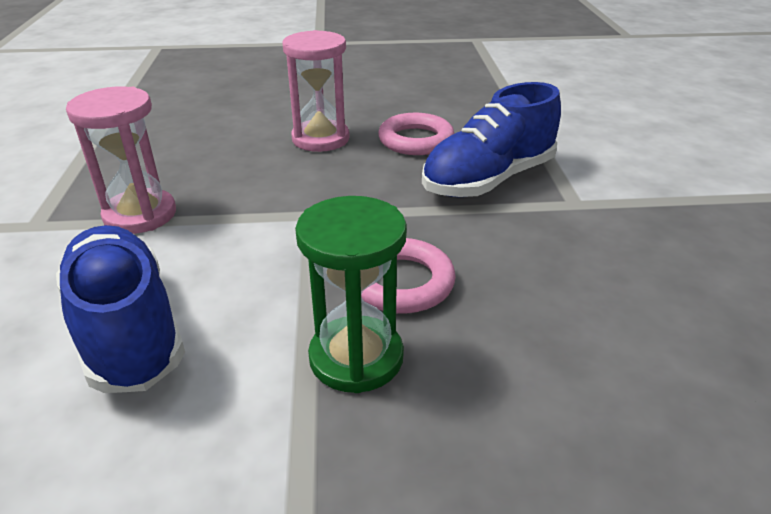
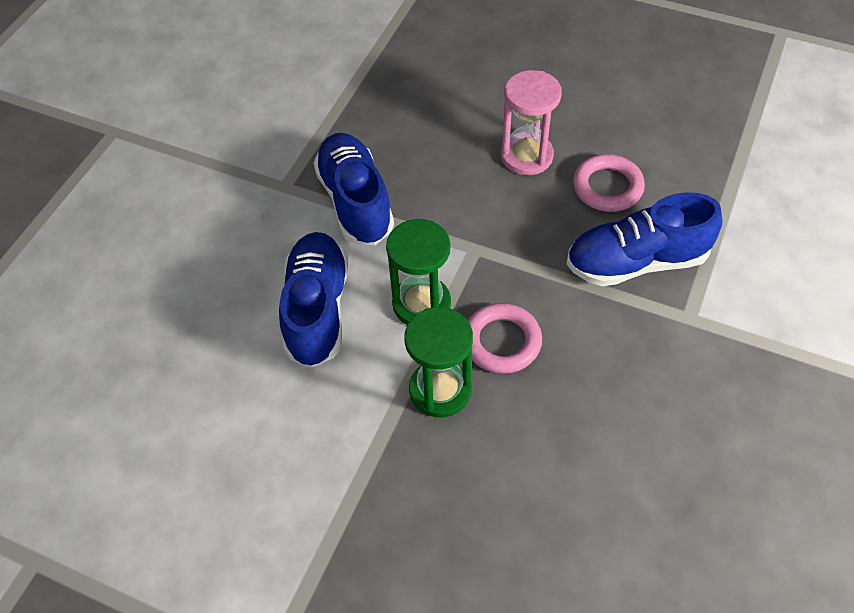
camera: 30 degrees right, 20 degrees up
(140, 215) = (355, 202): pink hourglass -> blue shoe
(276, 278) = (421, 304): none -> green hourglass

